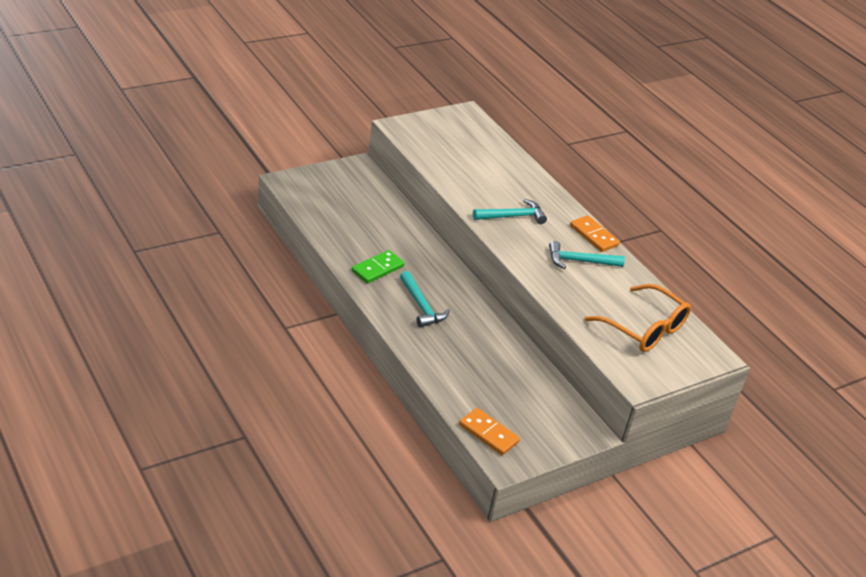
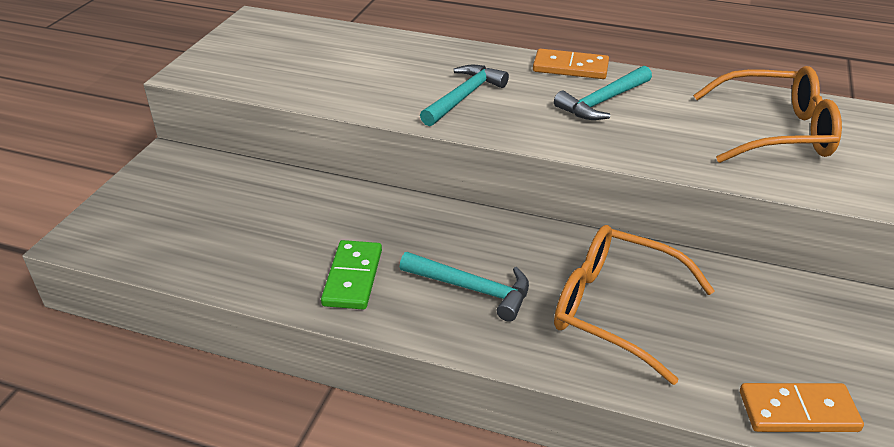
camera: 35 degrees left, 0 degrees up
(472, 354) = (616, 309): none -> orange glasses

